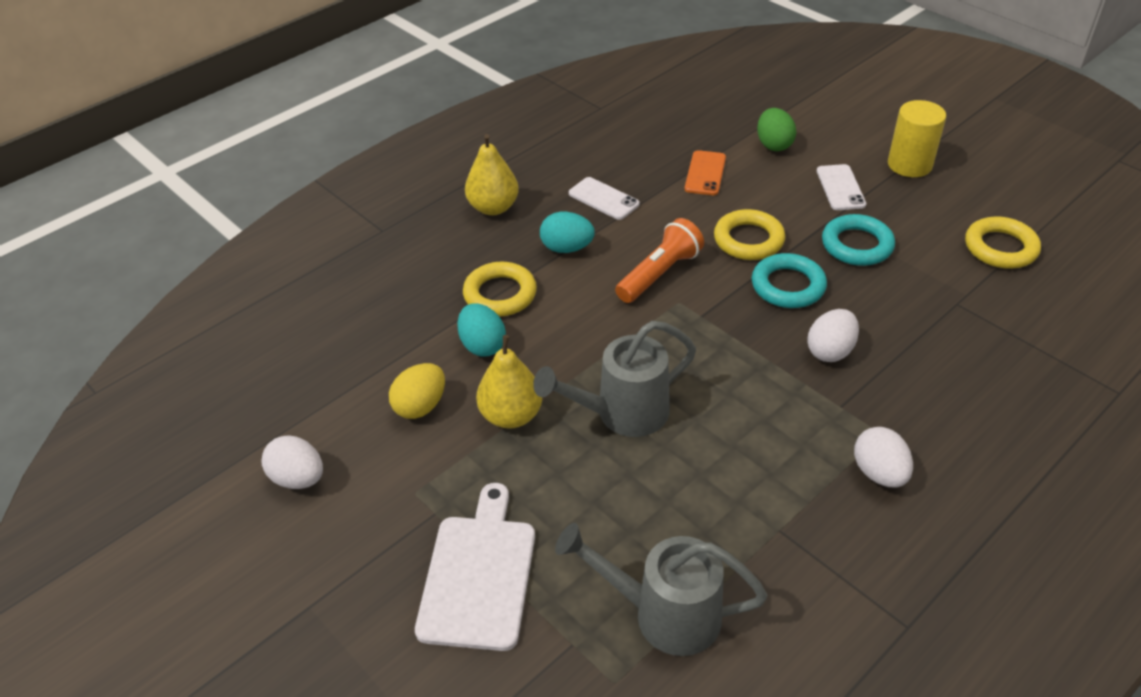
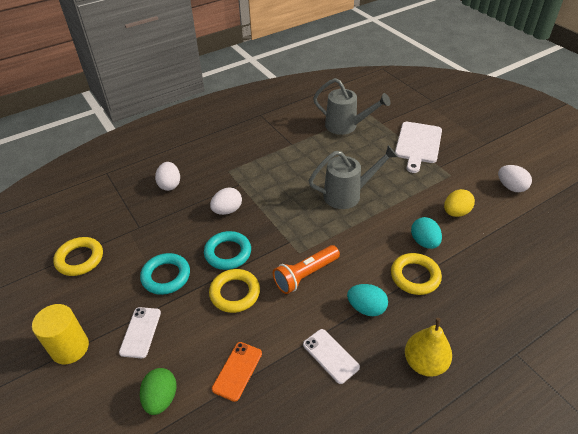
camera: 170 degrees left, 0 degrees up
(511, 415) = (406, 201): yellow pear -> none
(879, 473) = (239, 156): white egg -> white egg (170, 185)

